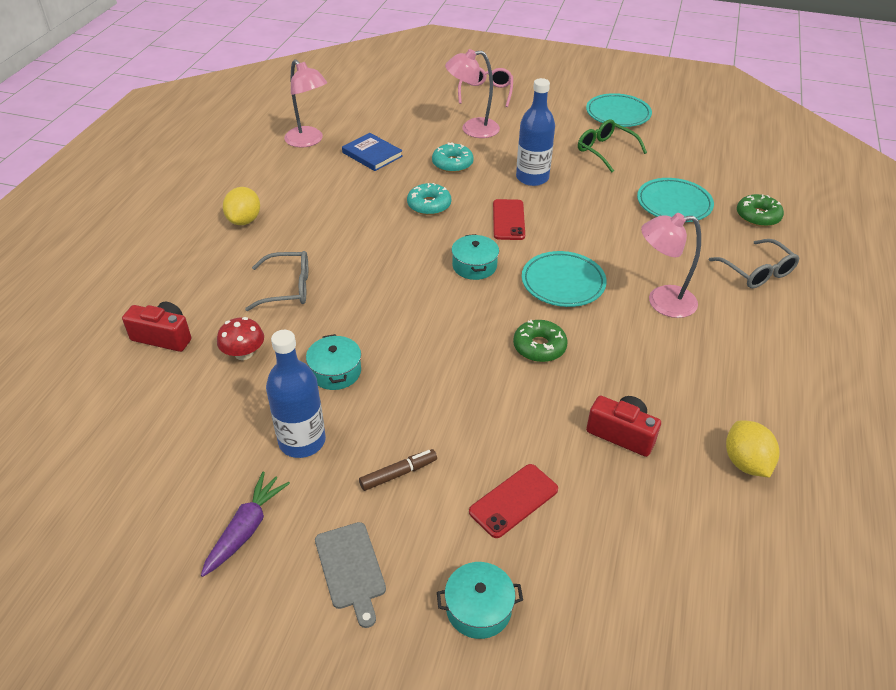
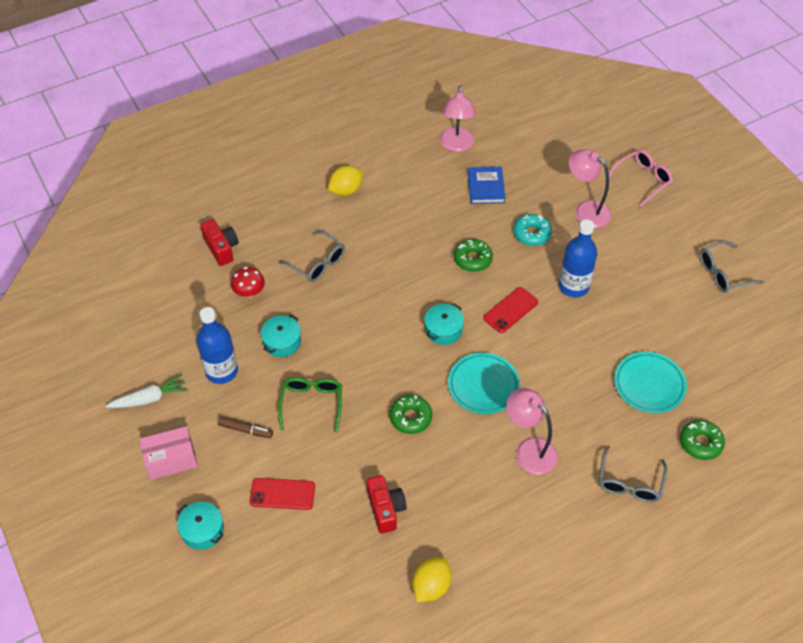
camera: 45 degrees right, 10 degrees up
(246, 529) = (149, 398): purple carrot -> white carrot
(351, 569) = (171, 460): grey cutting board -> pink box
(429, 205) = (472, 259): turquoise donut -> green donut
(605, 151) = (663, 301): green glasses -> green glasses (311, 404)
(618, 114) = (724, 273): turquoise plate -> grey glasses

